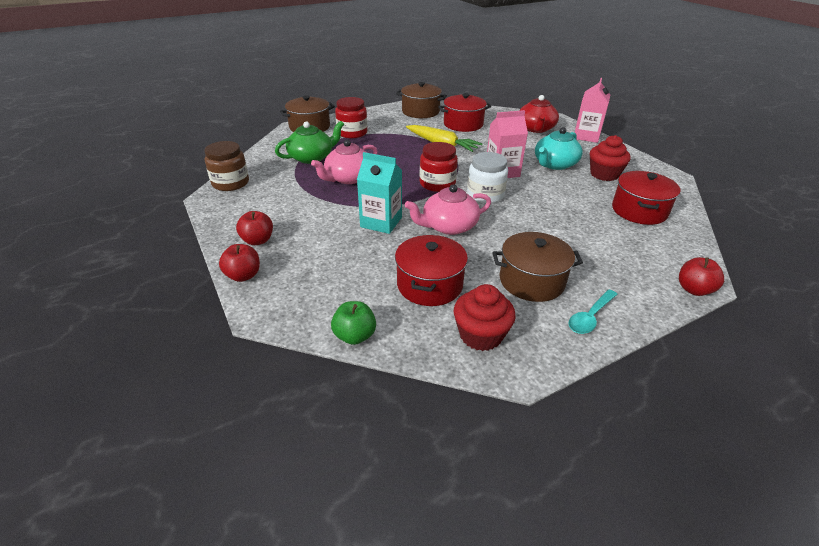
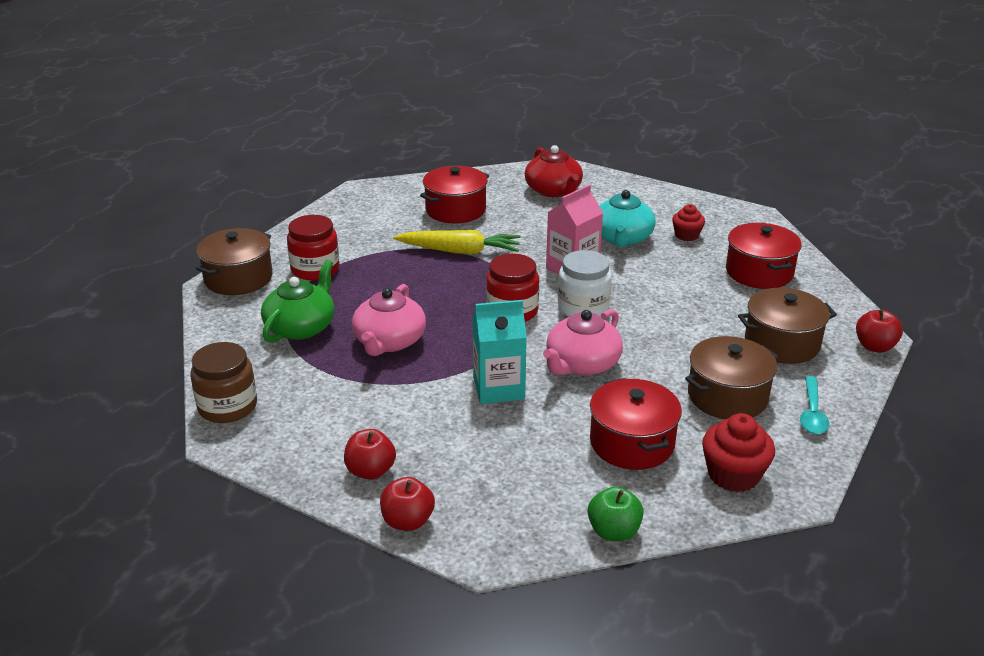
camera: 30 degrees left, 5 degrees down
(420, 111) = (376, 205): brown pot -> brown pot (782, 343)
(586, 136) = (622, 185): pink carton -> none
(604, 174) = (686, 235): red cupcake -> red cupcake, size x0.64

